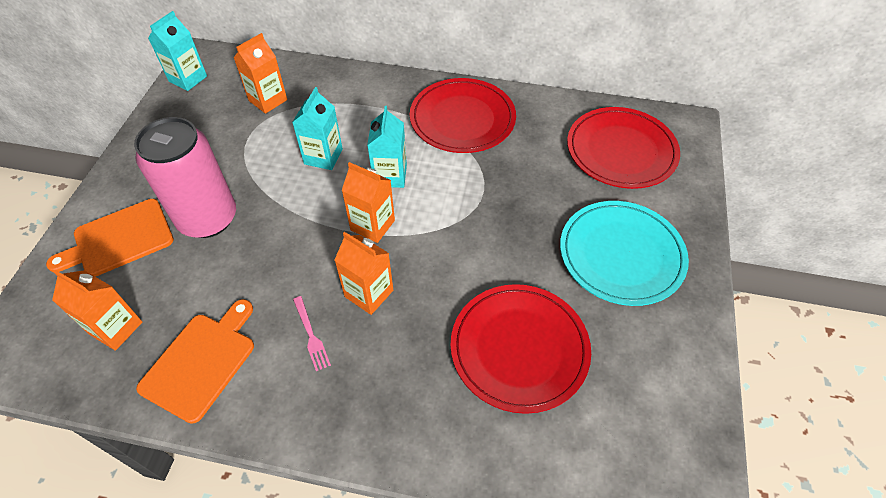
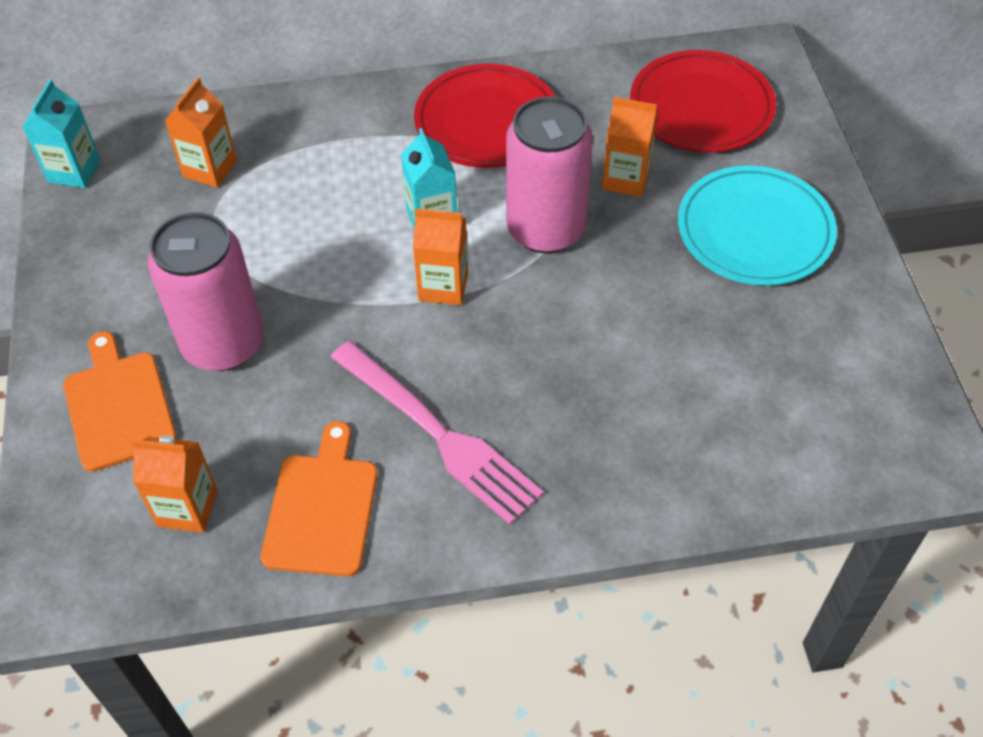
camera: 20 degrees left, 0 degrees up
(119, 239) = (118, 406): orange cutting board -> orange cutting board turned 120 degrees clockwise
(311, 336) = (440, 435): pink fork -> pink fork, size x2.43
(323, 156) = (331, 221): turquoise carton -> none
(369, 293) = (483, 366): orange carton -> orange carton (626, 179)
(465, 206) = (545, 229): none -> pink can
(519, 349) = (688, 369): red plate -> none

